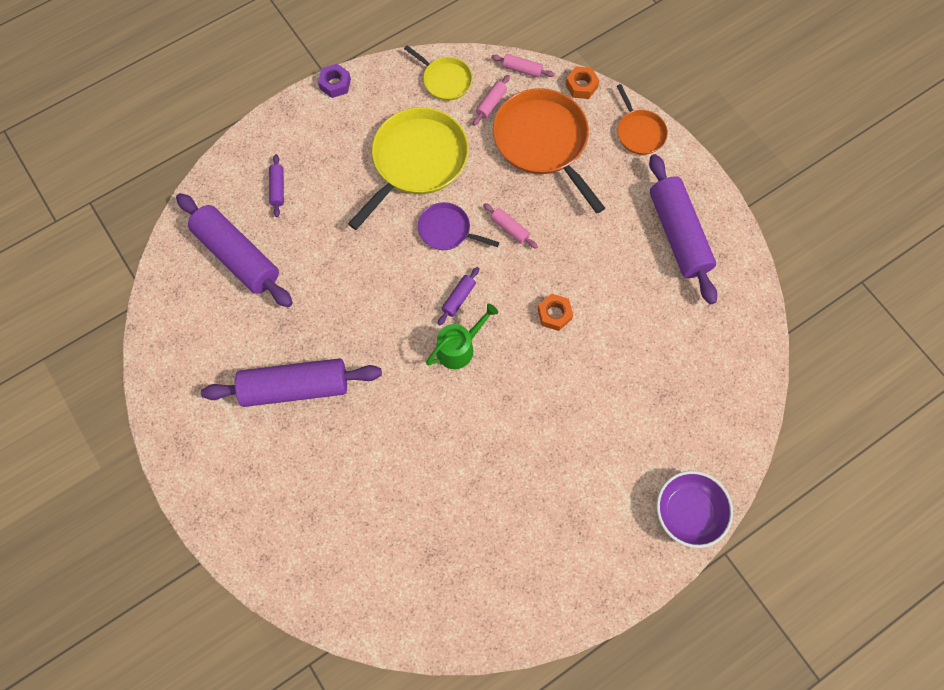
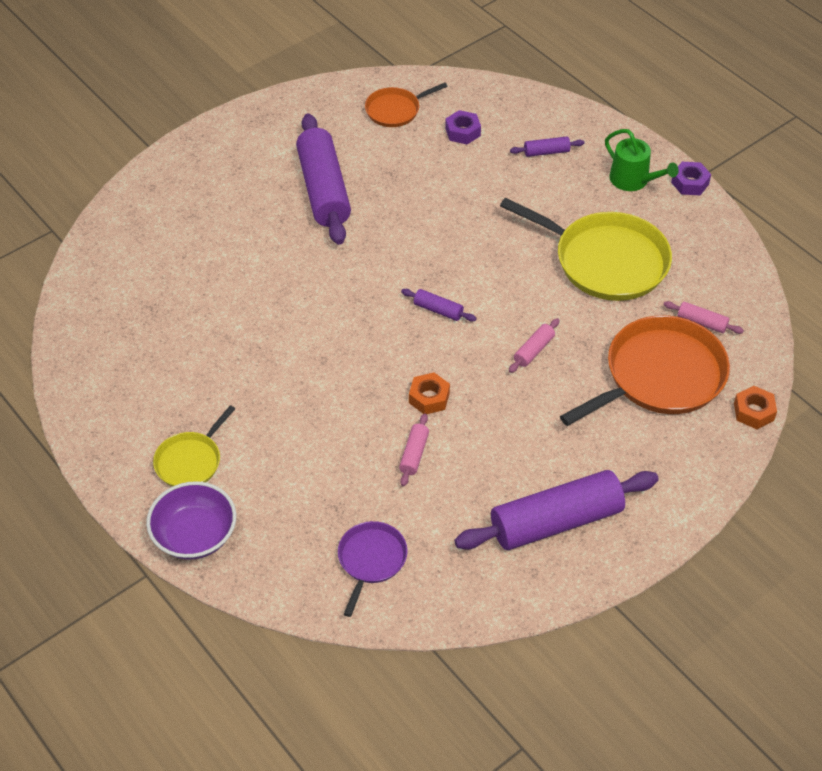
camera: 85 degrees right, 20 degrees down
(238, 256) = (462, 132): purple rolling pin -> purple nut
(445, 80) = (723, 277): yellow pan -> yellow pan (190, 461)
(447, 230) = (521, 294): purple pan -> purple pan (371, 560)
(459, 347) = (379, 314): green watering can -> green watering can (633, 180)
(522, 70) = (760, 350): pink rolling pin -> pink rolling pin (414, 454)
(639, 132) = (699, 476): orange pan -> orange pan (395, 110)

